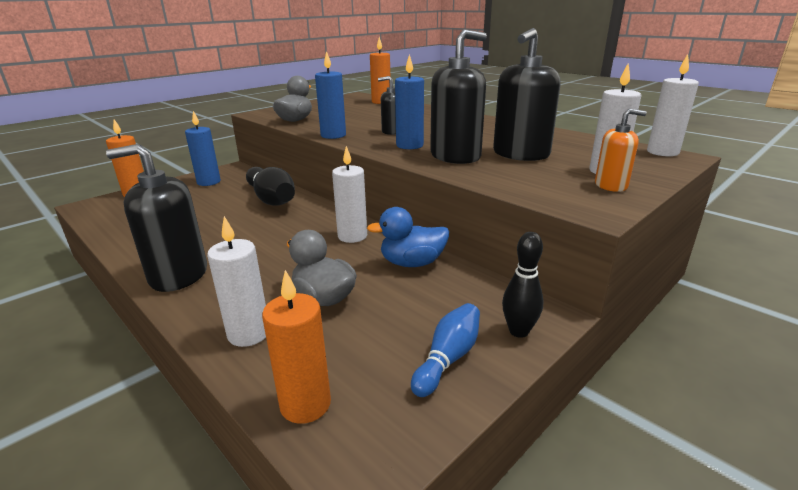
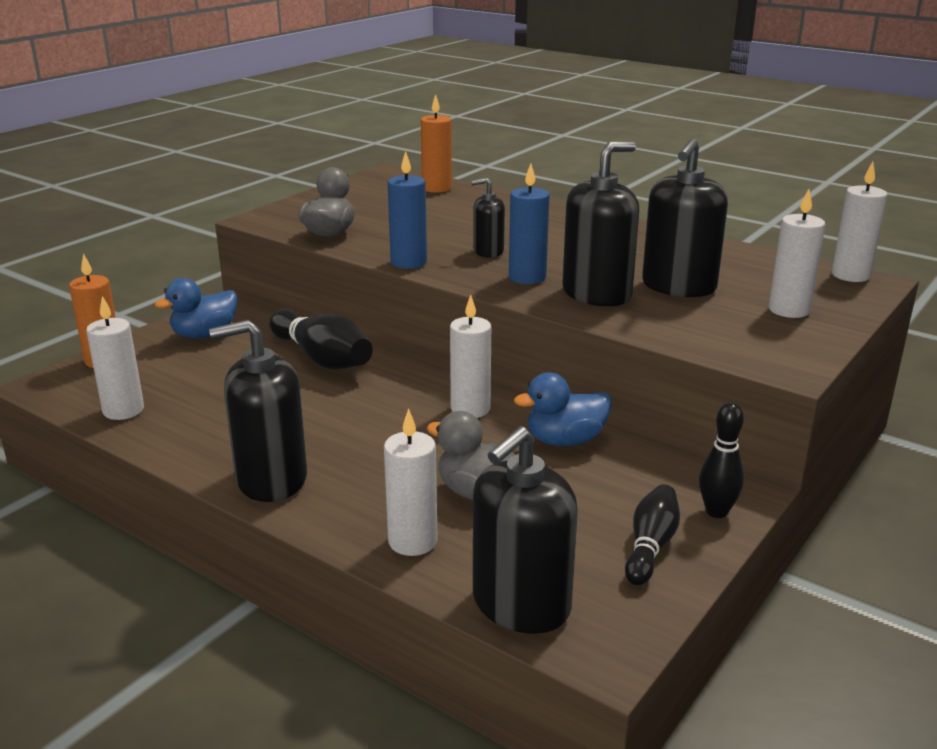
camera: 10 degrees left, 0 degrees up
(121, 223) = (123, 410): none -> white candle
(209, 182) = (204, 334): blue candle -> blue duck
(305, 404) = (520, 605): orange candle -> black soap dispenser
(448, 358) = (650, 546): blue bowling pin -> black bowling pin
(611, 185) = (798, 331): orange soap dispenser -> none

